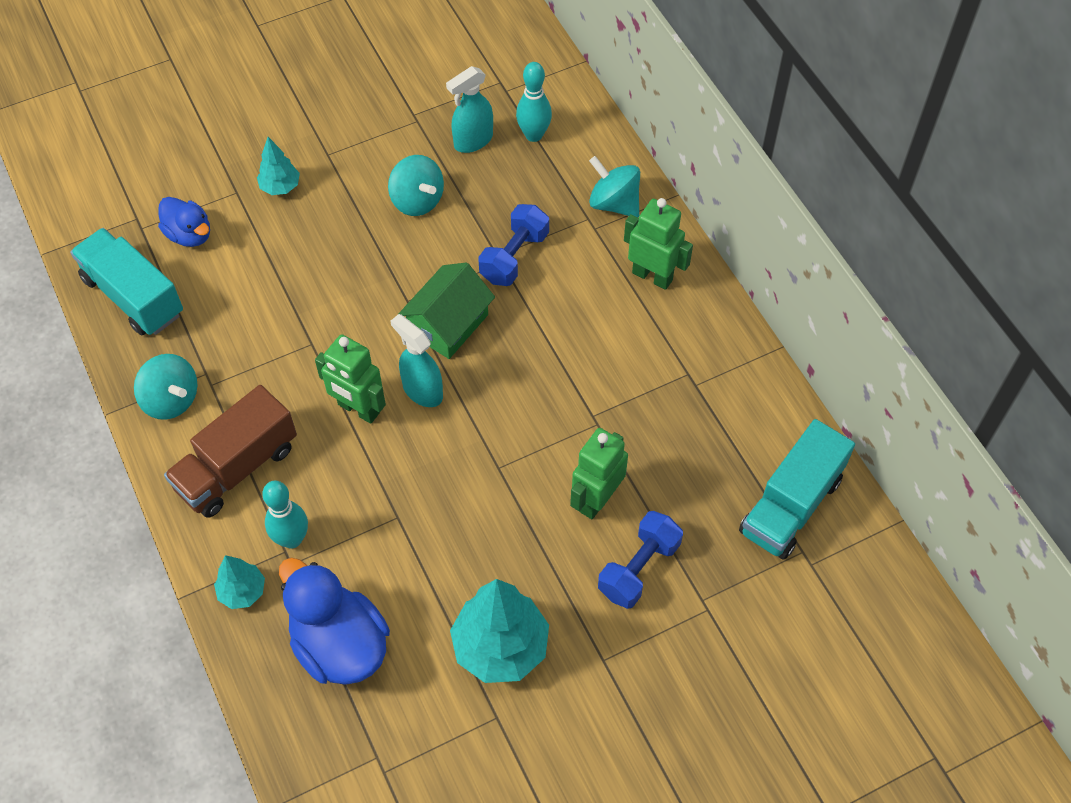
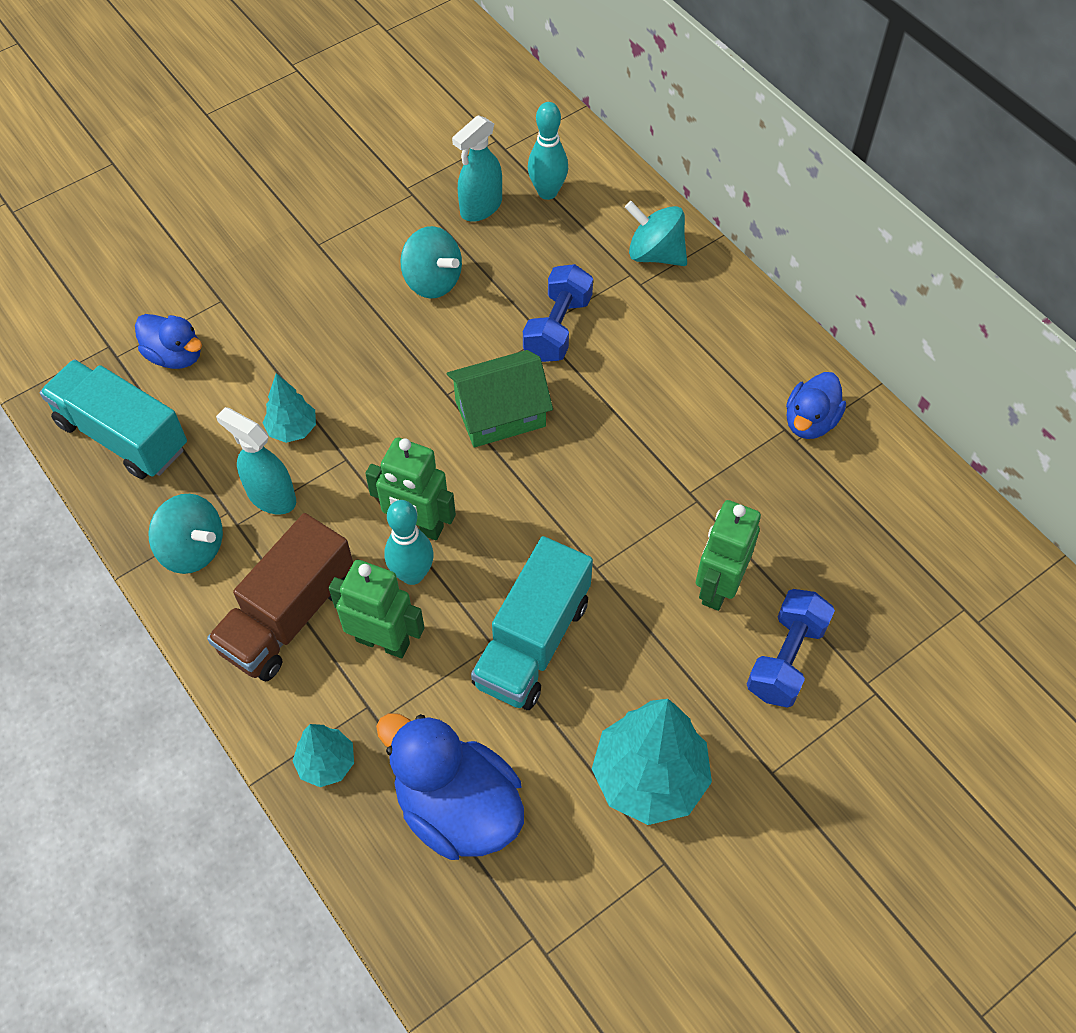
camera: 10 degrees left, 0 degrees up
(280, 187) = (271, 287): turquoise tree -> turquoise tree (292, 429)
(292, 539) = (372, 690): turquoise bowling pin -> turquoise bowling pin (412, 574)
(422, 390) = (487, 493): turquoise spray bottle -> turquoise spray bottle (271, 496)
(448, 324) = (500, 413): green house -> green house turned 45 degrees clockwise
(652, 276) = (717, 327): green robot -> green robot (383, 641)
(711, 370) = (810, 421): none -> blue duck
(790, 505) = (937, 558): turquoise truck -> turquoise truck (532, 642)

